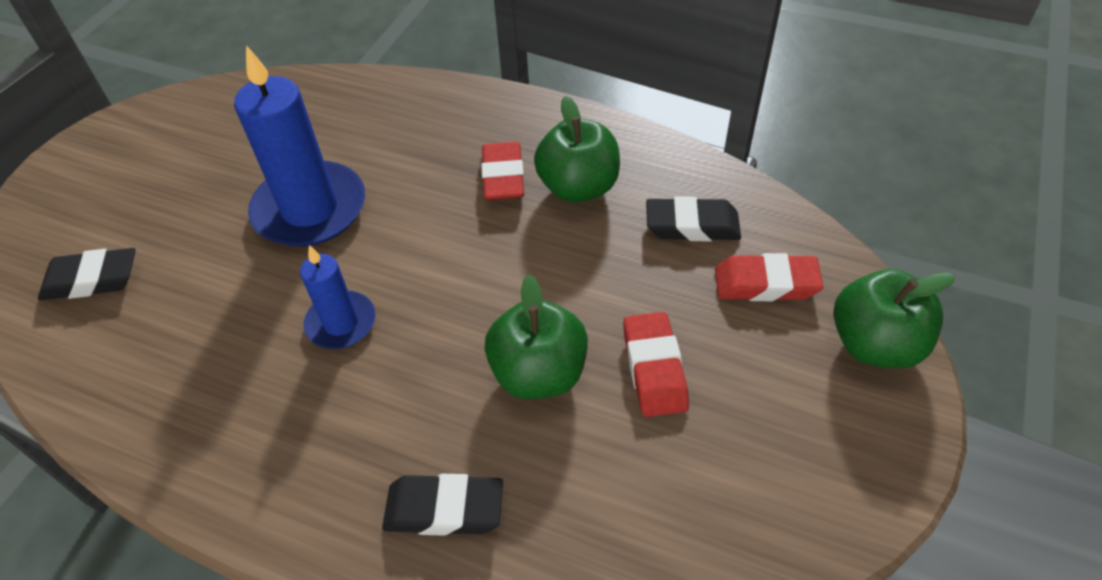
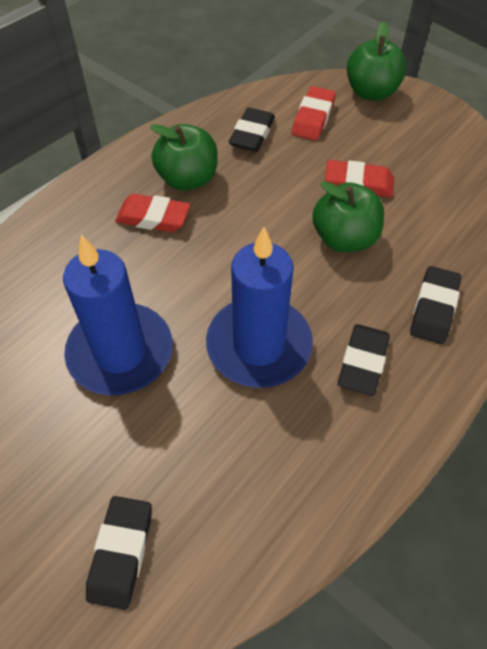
camera: 75 degrees left, 5 degrees up
(335, 436) = (362, 362): none -> black eraser
(341, 323) = (259, 345): blue candle -> blue candle, size x1.81

